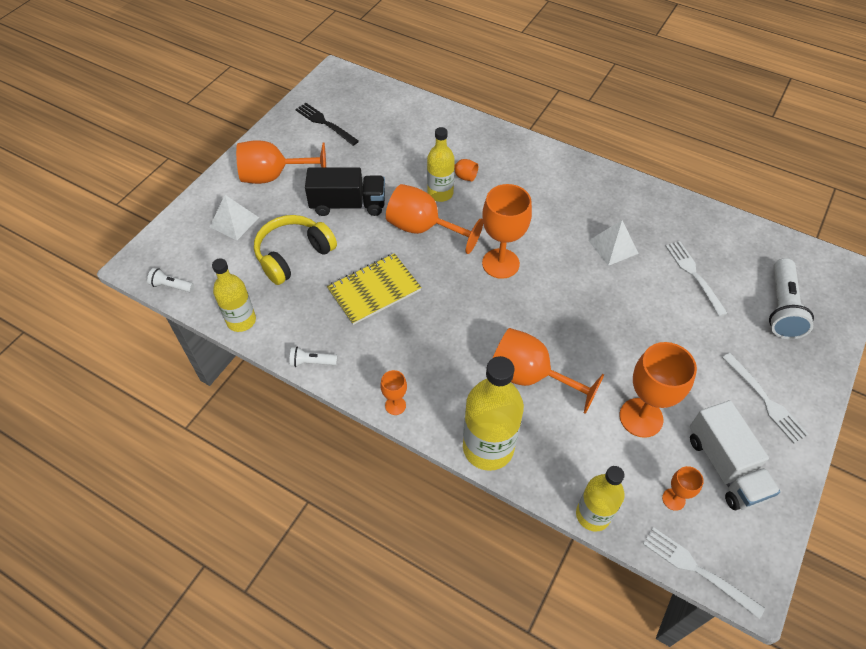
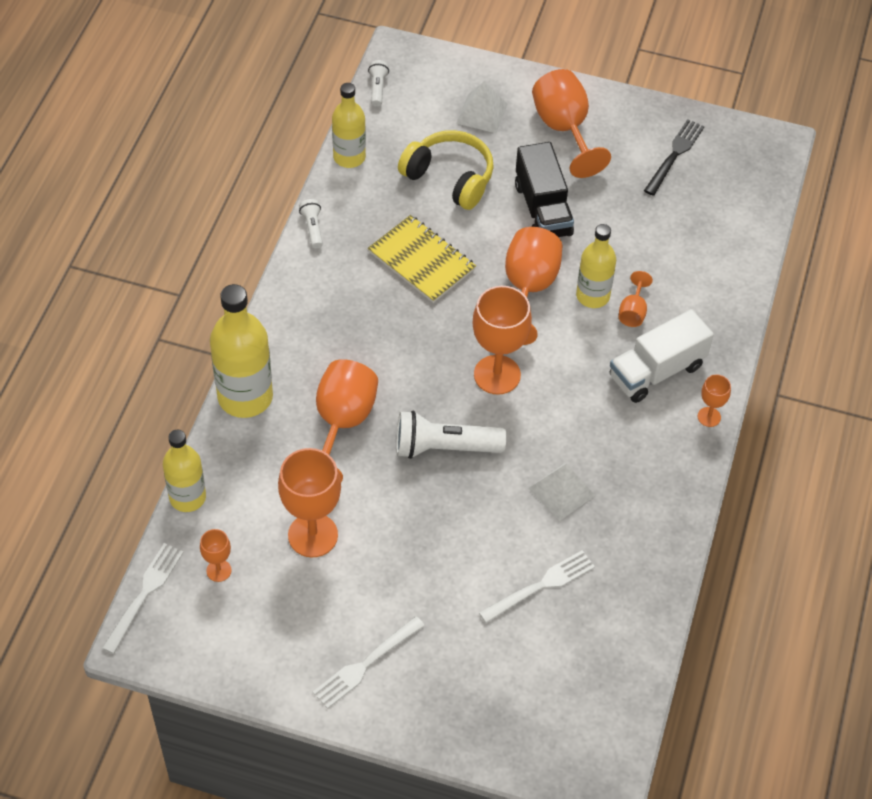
camera: 75 degrees right, 0 degrees up
(395, 405) = (277, 309): orange goblet -> orange goblet (709, 417)
(725, 466) = (268, 620): white truck -> white truck (656, 371)
(781, 308) = (514, 688): white flashlight -> white flashlight (444, 447)

